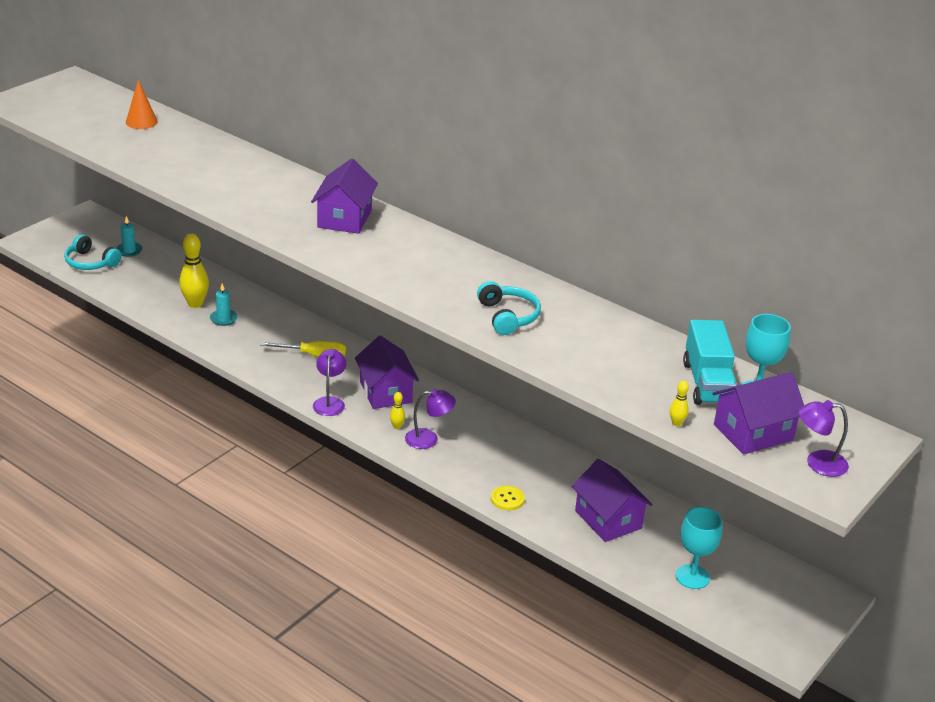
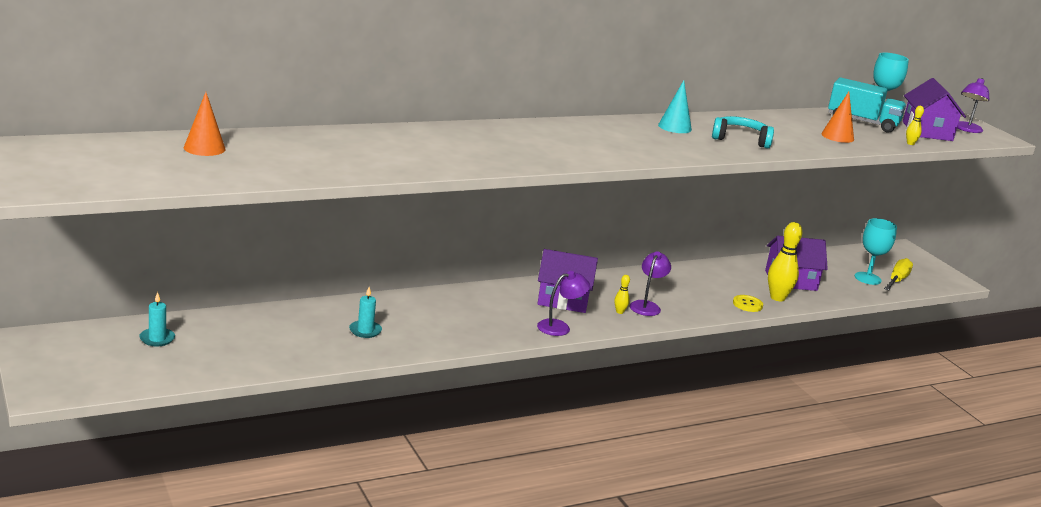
camera: 65 degrees left, 10 degrees down
(90, 262) = (154, 367): turquoise headphones -> none
(195, 304) = (319, 336): yellow bowling pin -> yellow bowling pin (777, 298)
(314, 355) = (476, 310): yellow screwdriver -> yellow screwdriver (897, 280)
(329, 402) = (559, 327): purple lamp -> purple lamp turned 120 degrees clockwise
(344, 218) = (528, 137): purple house -> none
(489, 277) = (674, 127): none -> turquoise cone
(619, 372) = (837, 136): none -> orange cone

